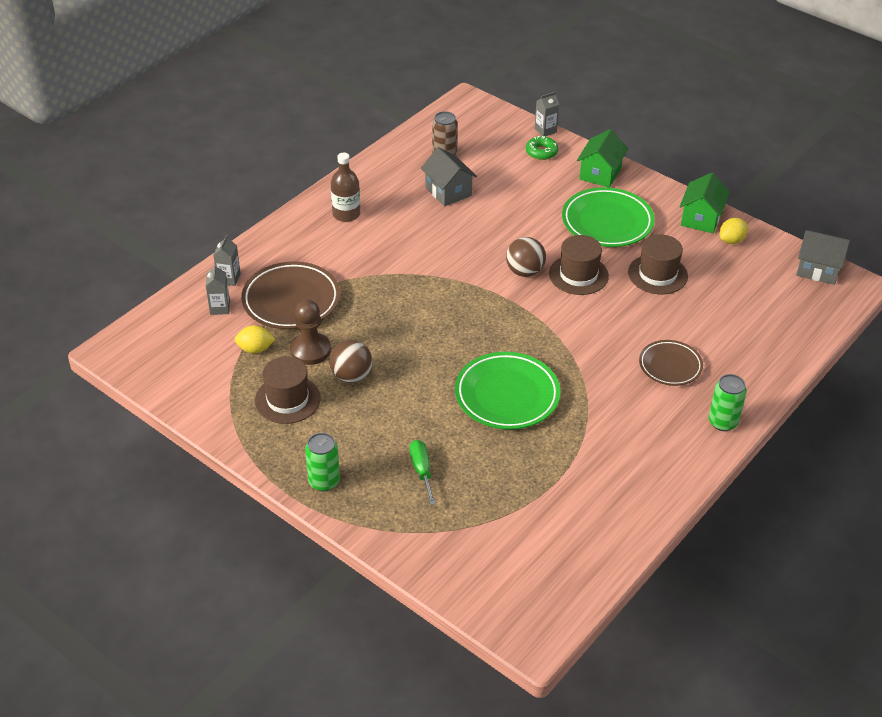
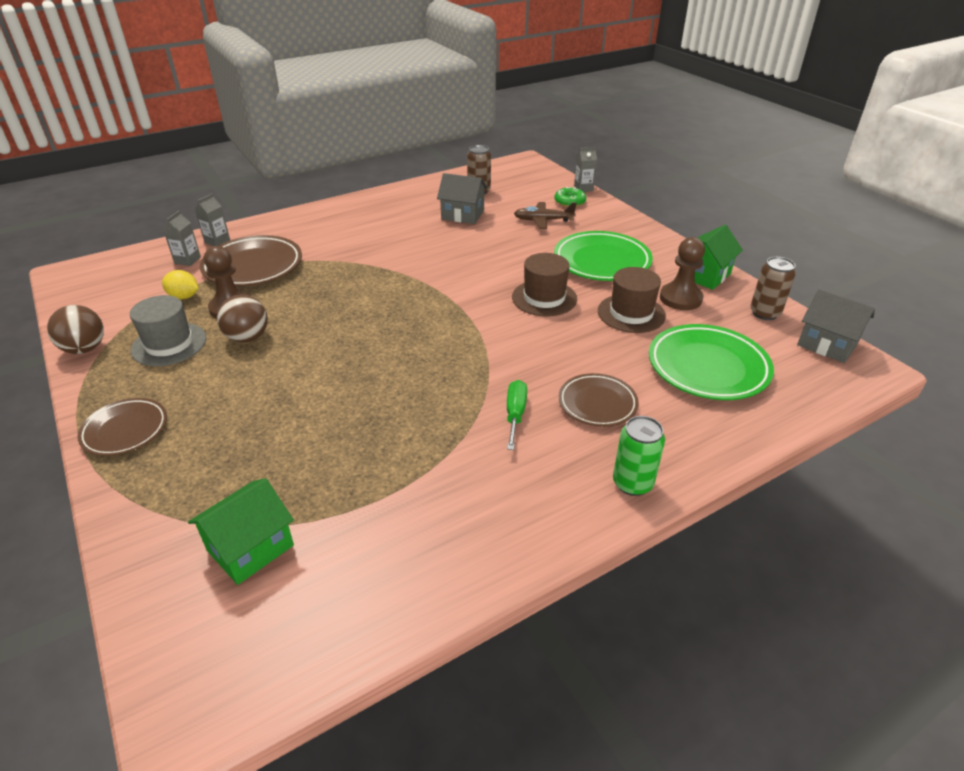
camera: 20 degrees right, 5 degrees down
(287, 399) = (169, 344): brown hat -> grey hat
(324, 481) = (125, 430): green can -> brown plate
(346, 214) = (359, 215): brown bottle -> none
(422, 470) = (235, 446): green screwdriver -> green screwdriver (515, 414)
(448, 191) = (463, 215): grey house -> grey house turned 60 degrees counterclockwise
(507, 395) = (389, 391): green plate -> green plate (708, 367)
(524, 271) = (490, 285): brown ball -> brown ball (85, 349)
(529, 183) = (543, 220): none -> brown plane
(600, 173) = (617, 225): green house -> green house (250, 548)
(690, 249) = (680, 298): none -> brown pawn
(731, 240) = (731, 299): yellow lemon -> none
(762, 249) = (764, 313): none -> brown can

